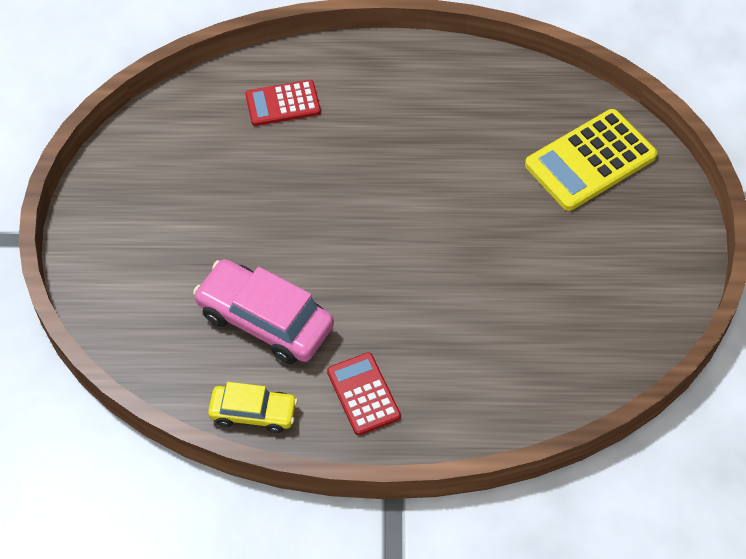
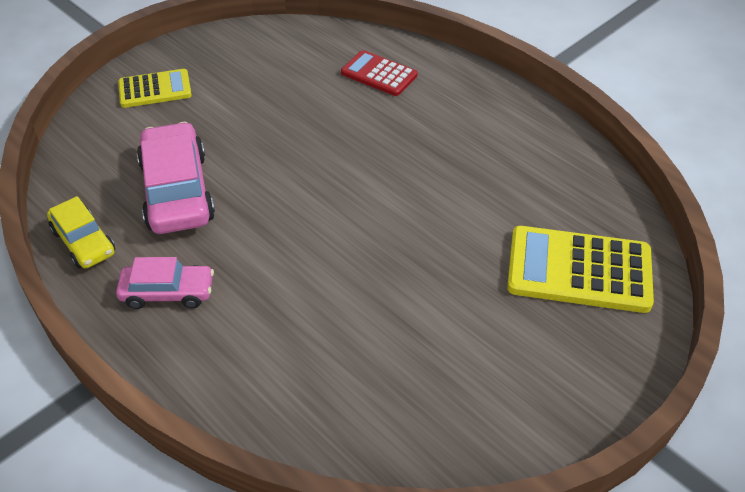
camera: 45 degrees right, 10 degrees down
(123, 254) = (155, 89): none -> yellow calculator
(363, 394) = (168, 292): red calculator -> pink car

